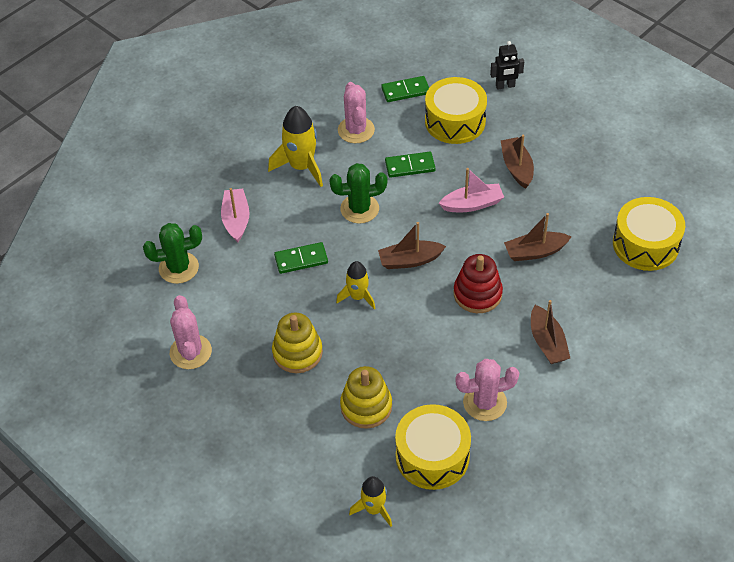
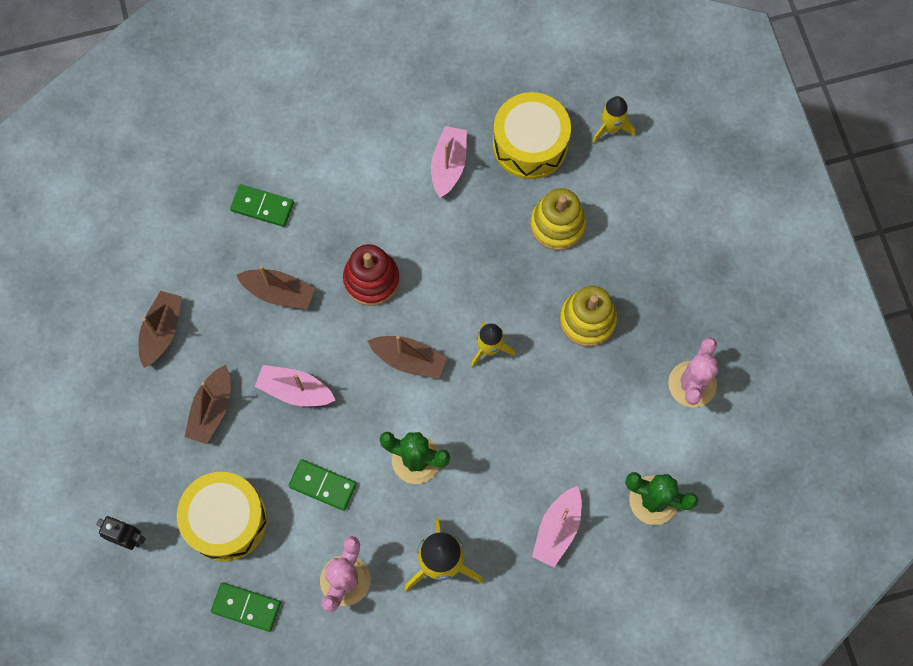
camera: 150 degrees left, 20 degrees up
(301, 260) = (519, 430): green domino -> green domino (262, 206)
(485, 402) = (448, 166): pink cactus -> pink boat
(547, 342) = (347, 190): brown boat -> brown boat (162, 331)
(645, 244) = (167, 235): yellow drum -> none

